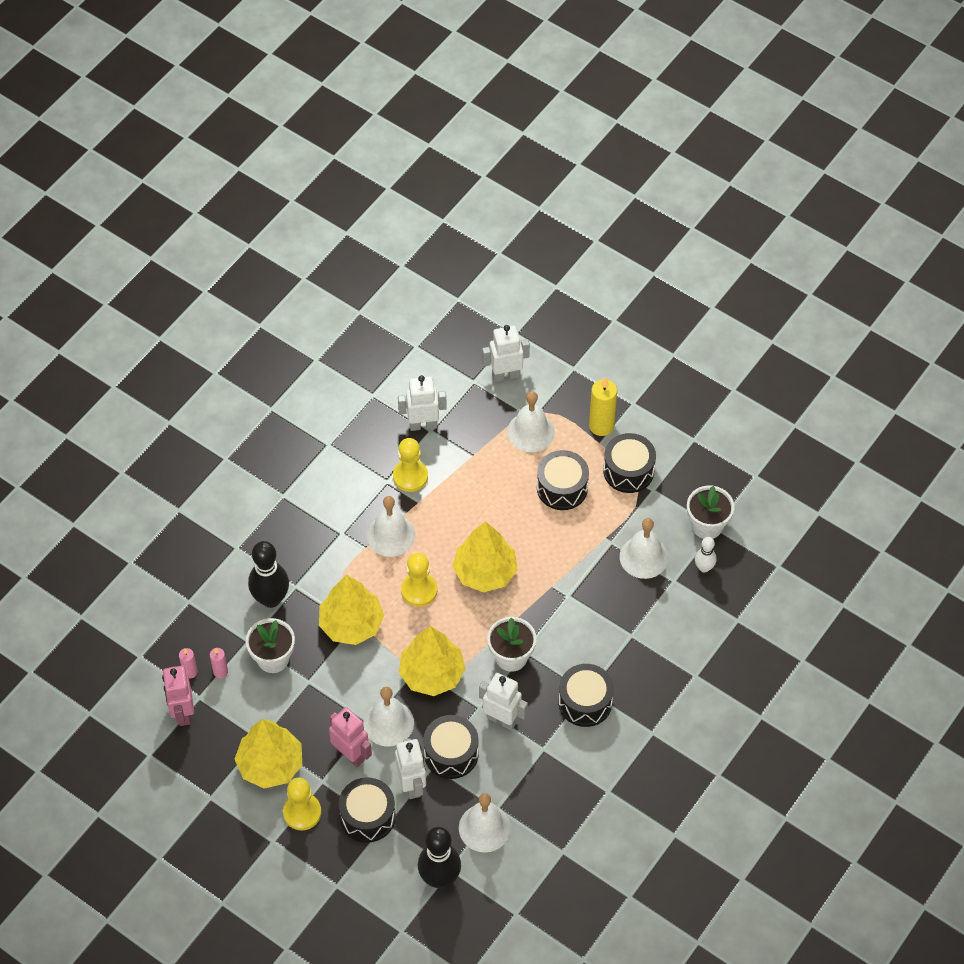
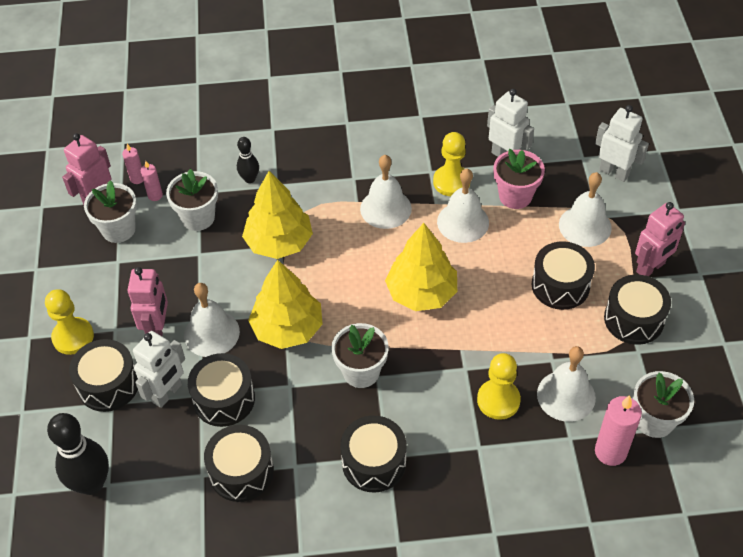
camera: 50 degrees right, 5 degrees down
(229, 718) = (118, 229): none -> white flower pot
(270, 764) = (100, 284): yellow tree -> none
(271, 599) = (249, 179): black bowling pin -> black bowling pin, size x0.54
(419, 590) = (356, 262): yellow pawn -> yellow pawn (498, 400)
(463, 449) = (515, 196): none -> pink flower pot
(484, 828) = (172, 480): white bell -> white bell (463, 222)
(502, 719) = (293, 411): white robot -> none
(517, 783) = (241, 472): none -> black drum
(601, 426) = (651, 268): yellow candle -> pink robot
(704, 567) = (610, 452): white bowling pin -> pink candle

